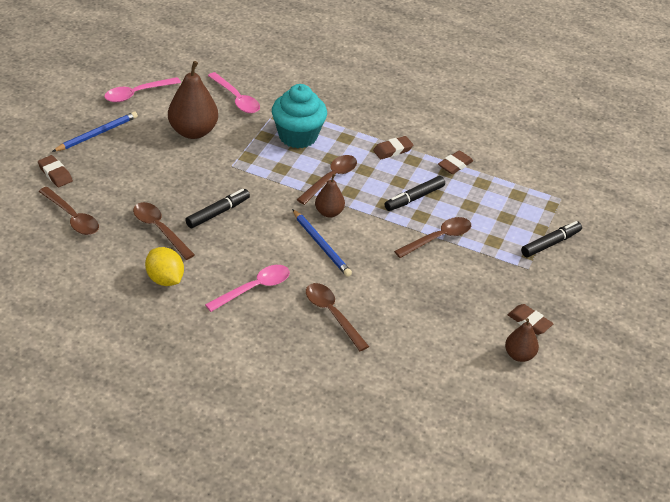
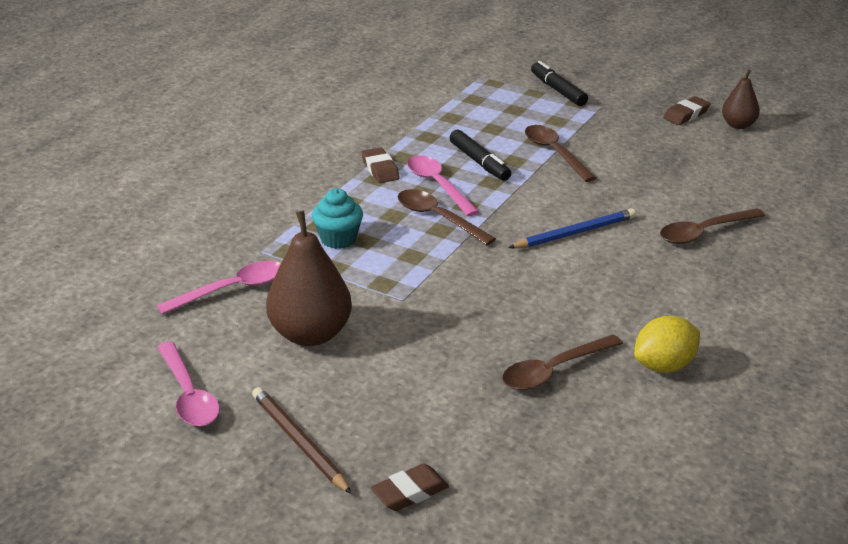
camera: 80 degrees left, 10 degrees down
(72, 217) = (530, 466): brown spoon -> none
(97, 134) = (299, 442): blue pencil -> brown pencil
(218, 213) = (512, 315): black marker -> none
(254, 288) = (668, 288): pink spoon -> pink spoon (438, 185)
(298, 136) = (338, 239): turquoise cupcake -> turquoise cupcake, size x0.61
(329, 212) = (509, 223): brown pear -> none
(455, 165) = (415, 131): brown eraser -> none

